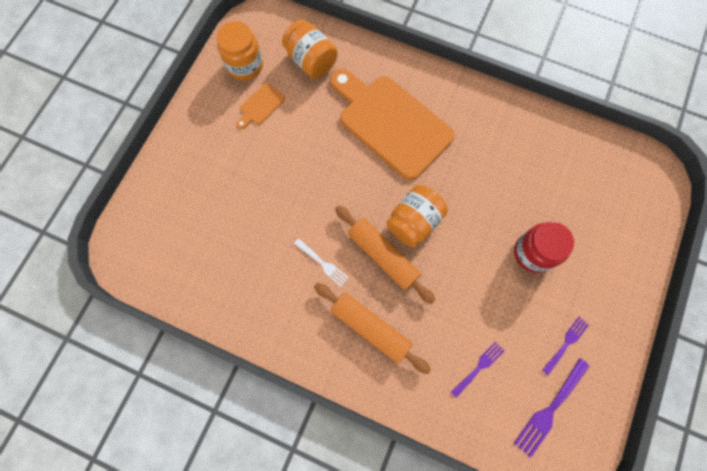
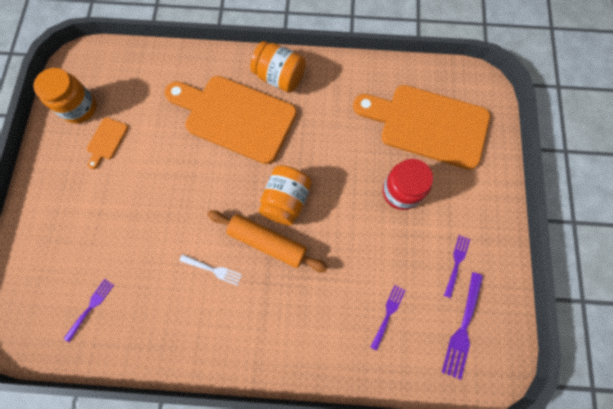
camera: 20 degrees left, 0 degrees up
(199, 258) = (90, 308): none -> purple fork
(311, 61) = (142, 83): orange jar -> orange jar (279, 77)
(370, 328) = (278, 314): orange rolling pin -> none
(584, 195) = (428, 125): none -> orange cutting board

